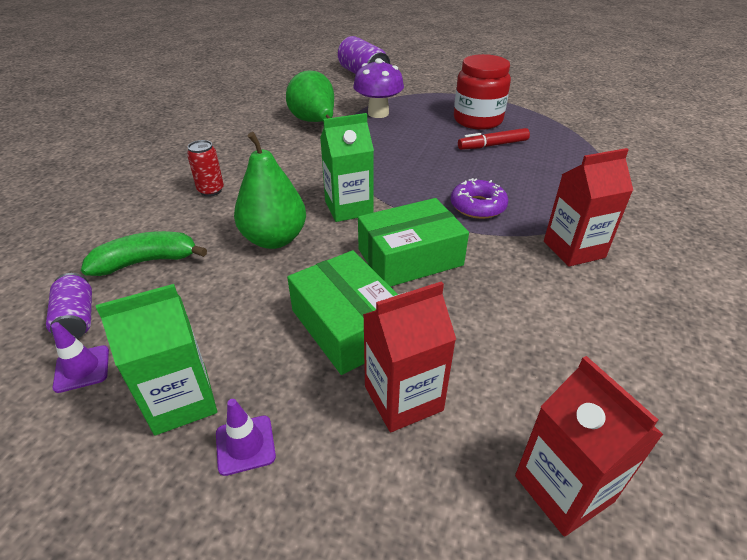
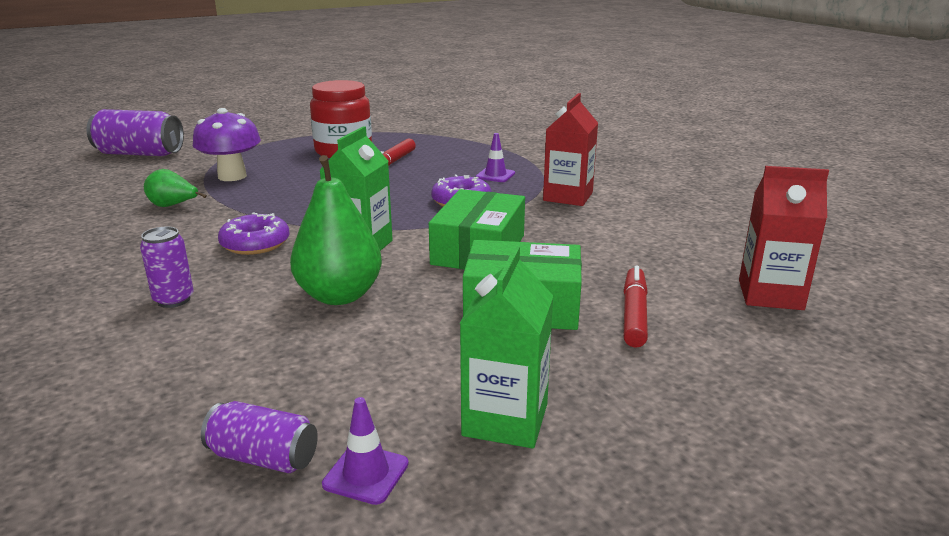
camera: 50 degrees left, 15 degrees down
(146, 262) = (236, 380): green banana -> none
(211, 191) = (174, 300): red can -> purple can
(245, 445) = (602, 401): purple traffic cone -> purple traffic cone (495, 175)
(304, 173) = (255, 243): none -> purple donut
(315, 123) = (173, 206): green pear -> green pear, size x0.56
(403, 398) = (634, 315): red carton -> red marker

